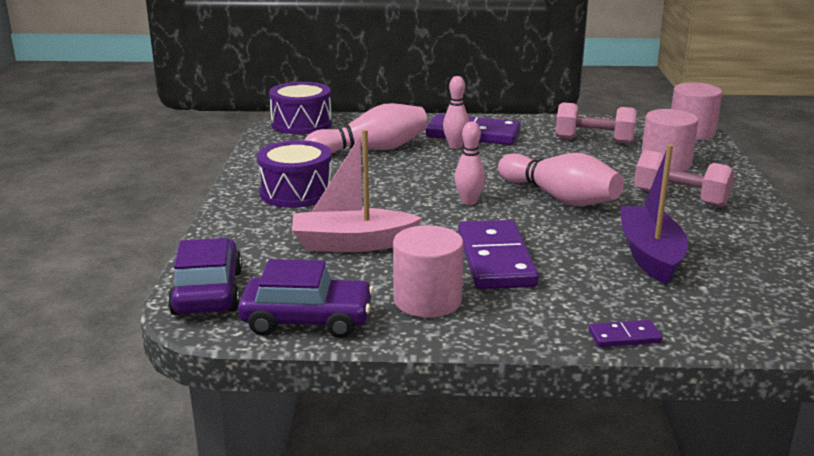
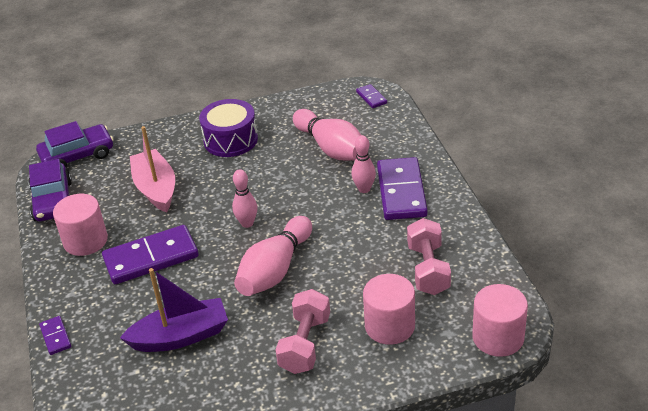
camera: 75 degrees right, 15 degrees up
(301, 124) = (371, 97): purple drum -> purple domino

